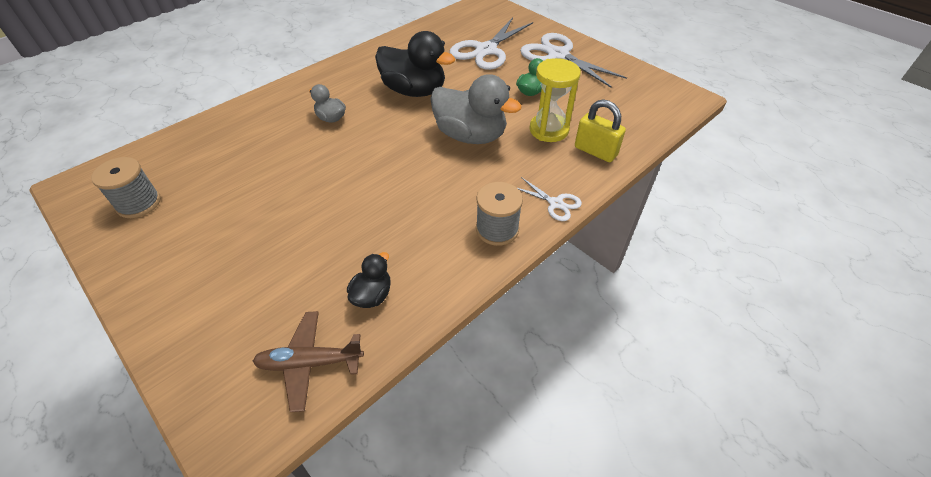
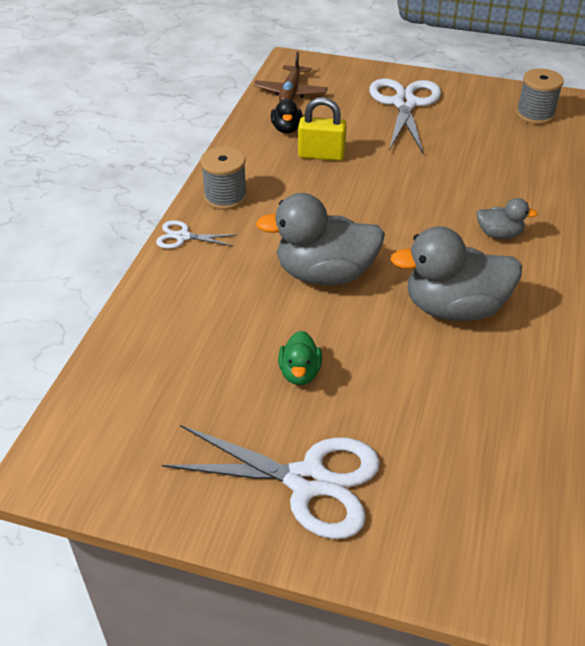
camera: 150 degrees right, 5 degrees down
(310, 363) = (290, 93): brown plane -> brown plane turned 135 degrees clockwise
(414, 91) = (454, 308): black duck -> grey duck
(485, 50) = (435, 436): white scissors -> white scissors (405, 103)
(549, 130) = (237, 318): yellow hourglass -> none
(595, 151) = (164, 311): yellow padlock -> yellow padlock (321, 155)

